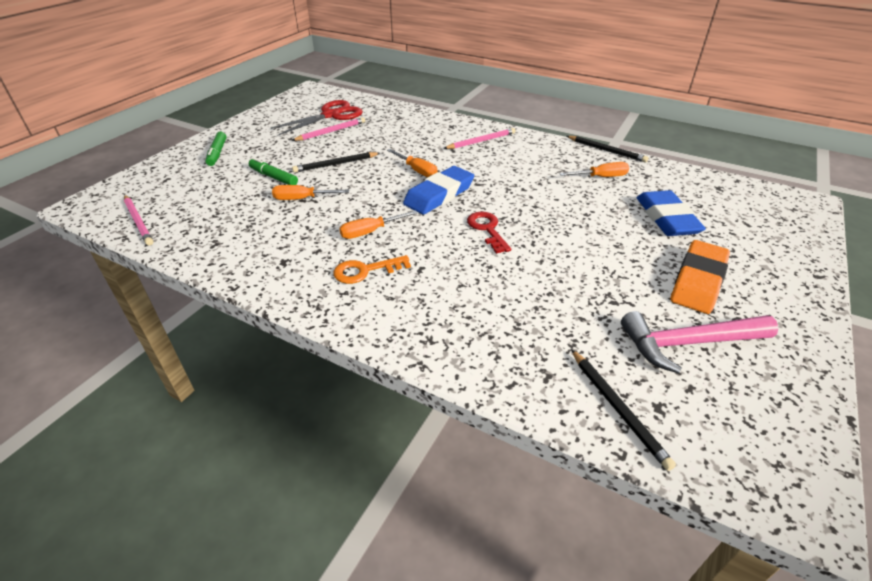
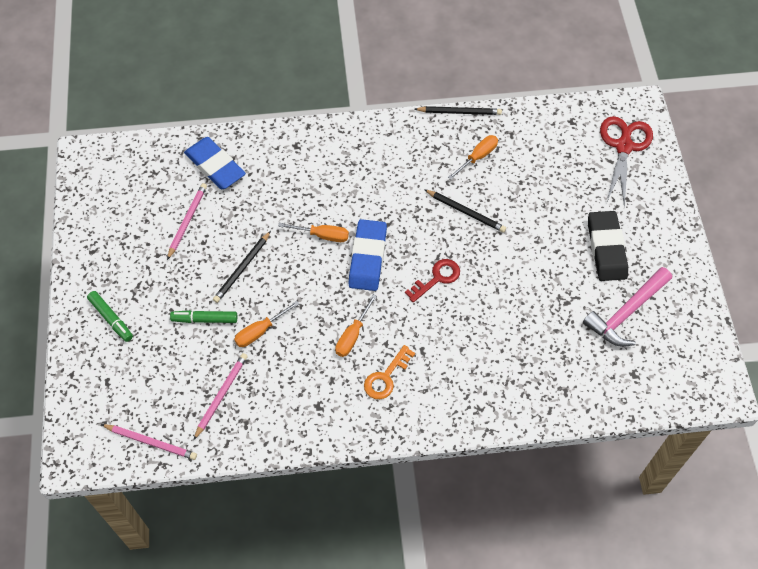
camera: 35 degrees left, 20 degrees up
(331, 115) = (159, 192): red scissors -> red scissors (624, 146)
(481, 141) = (343, 157): pink pencil -> pink pencil (221, 395)
(487, 229) = (437, 278): red key -> red key turned 105 degrees clockwise
(618, 408) = (614, 389): black pencil -> black pencil (466, 212)
(666, 218) = (554, 186): blue eraser -> blue eraser (215, 166)
(698, 281) = (606, 248): orange eraser -> black eraser

